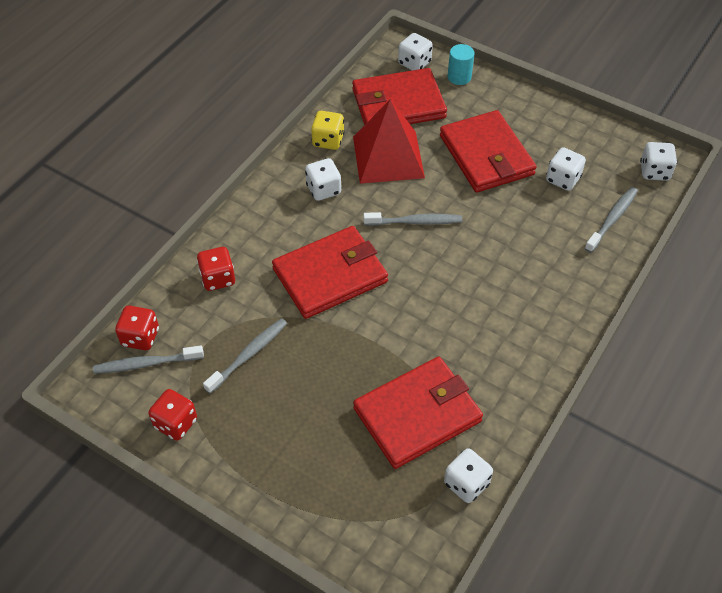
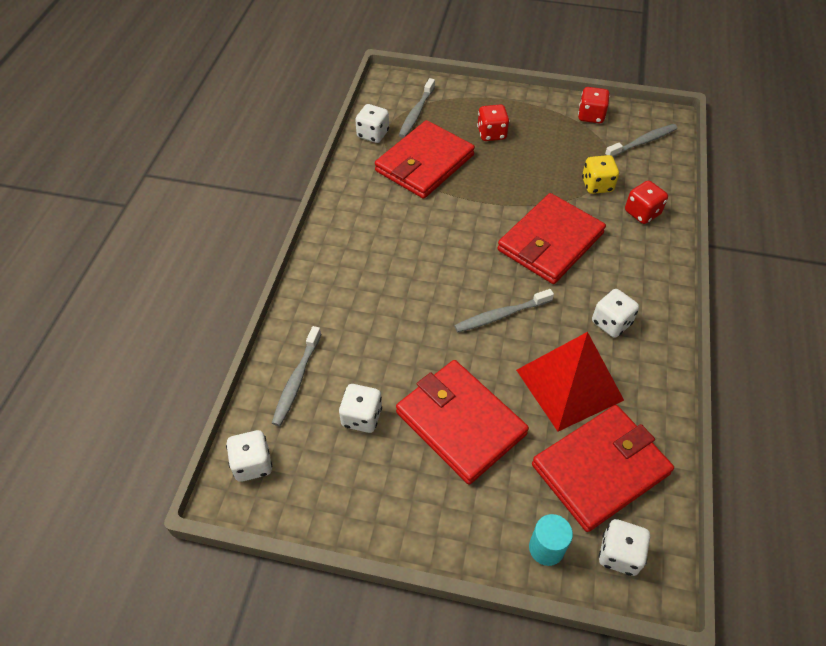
camera: 160 degrees right, 0 degrees up
(140, 337) = (663, 156): red dice -> red dice (491, 134)
(248, 355) = (573, 167): grey toothbrush -> grey toothbrush (416, 113)
(328, 140) = (647, 385): yellow dice -> yellow dice (597, 185)

